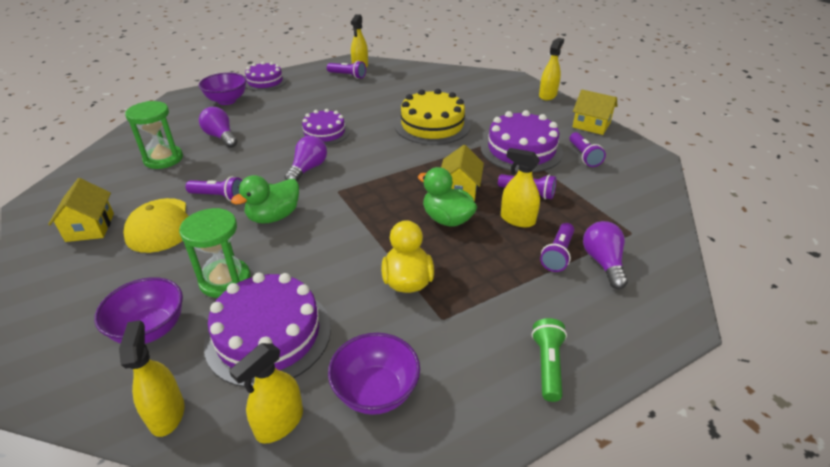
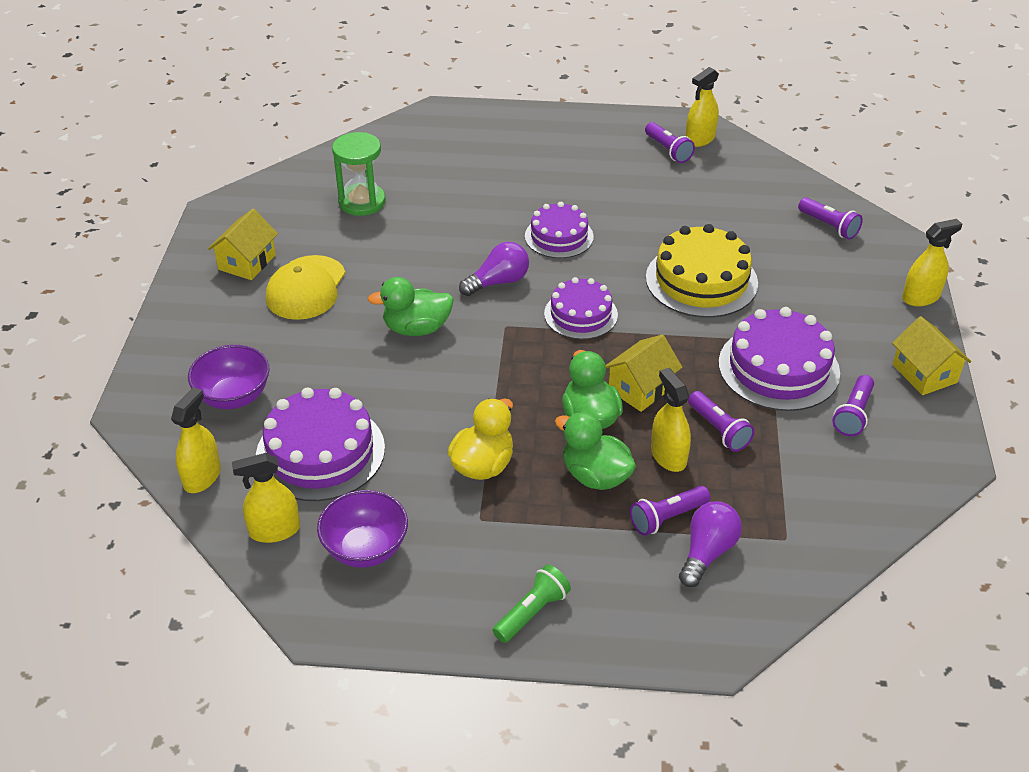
camera: 35 degrees right, 5 degrees up
(218, 196) = (382, 277): purple flashlight -> purple flashlight (829, 226)
(221, 137) = (440, 194): purple light bulb -> none
(225, 280) = (323, 379): green hourglass -> none
(227, 101) = (486, 138): purple bowl -> none
(265, 82) = (554, 121): purple cake -> purple cake (580, 314)
(488, 251) = (595, 476): none -> green duck

